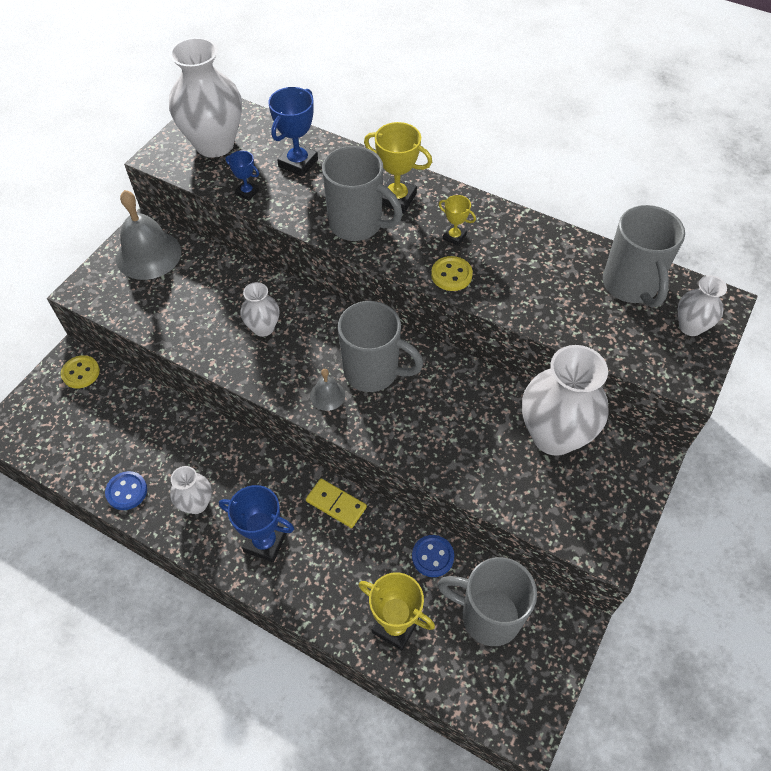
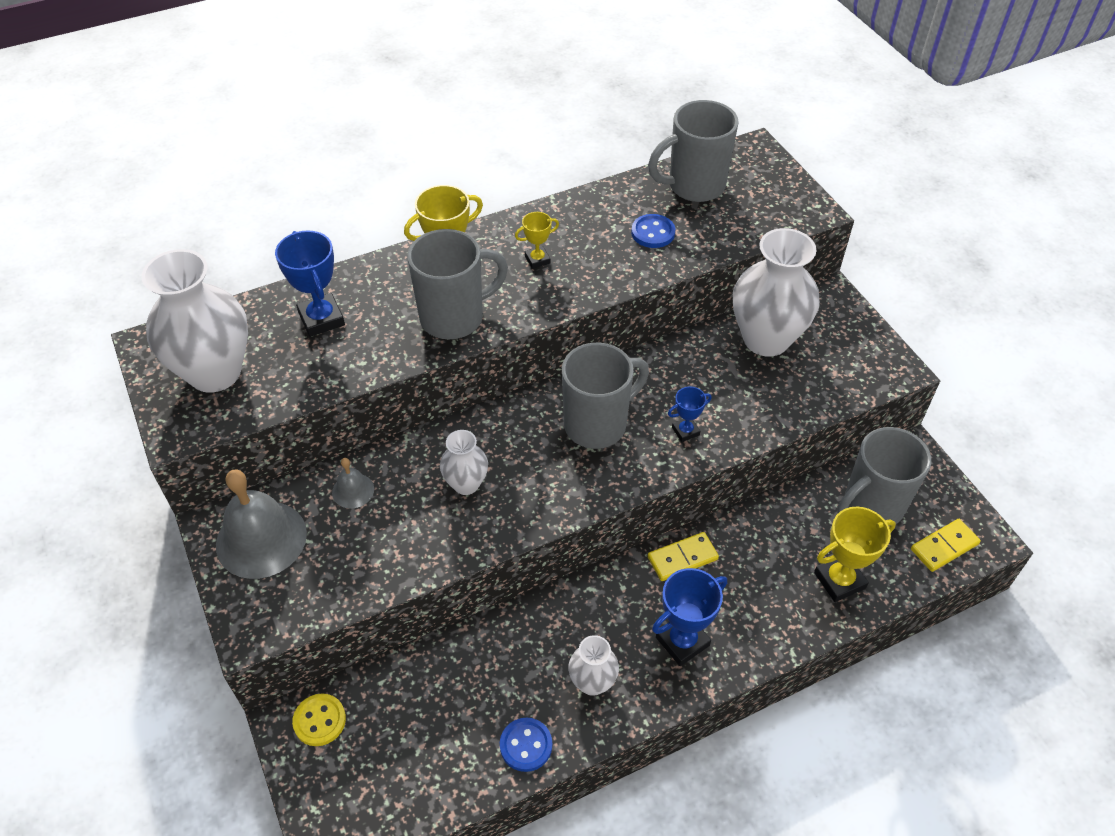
camera: 55 degrees left, 5 degrees down
(247, 192) = (319, 380): blue trophy -> blue trophy (685, 431)
(327, 395) = (595, 474): grey bell -> grey bell (353, 490)
(432, 556) = (789, 513): blue button -> blue button (653, 233)
(451, 275) = (580, 286): yellow button -> none
(490, 696) = (944, 547): none -> yellow domino
(630, 286) = (694, 186): grey mug -> grey mug turned 135 degrees clockwise
(690, 326) = (764, 179): white vase -> none

